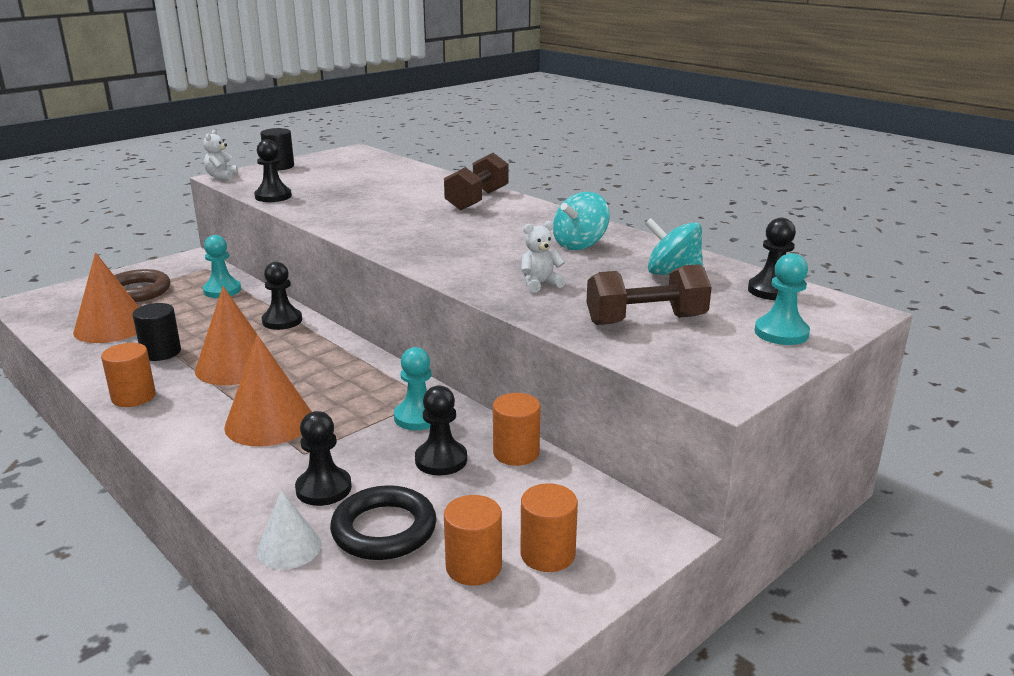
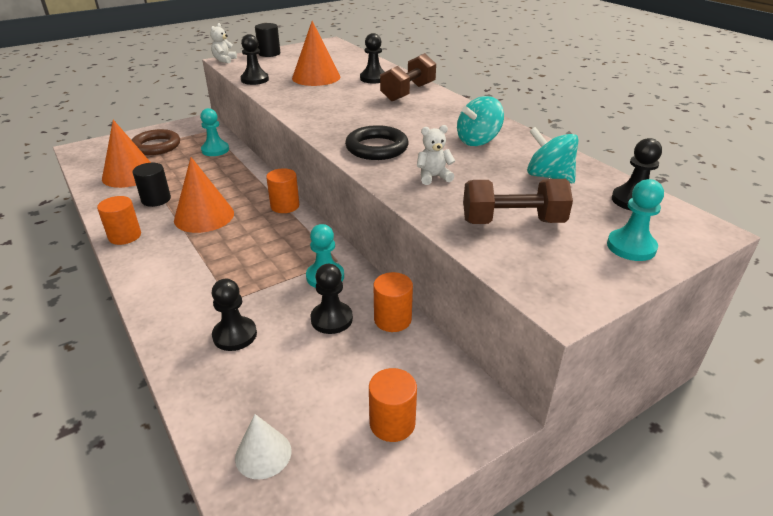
camera: 10 degrees right, 10 degrees up
(269, 422) = (213, 269): orange cone -> orange cone (316, 77)
(282, 321) = (249, 180): black pawn -> black pawn (373, 78)
(289, 548) = (192, 388): white cone -> white cone (263, 454)
(384, 529) = (269, 380): black ring -> black ring (377, 148)
(473, 567) = (329, 427): orange cylinder -> orange cylinder (285, 206)

